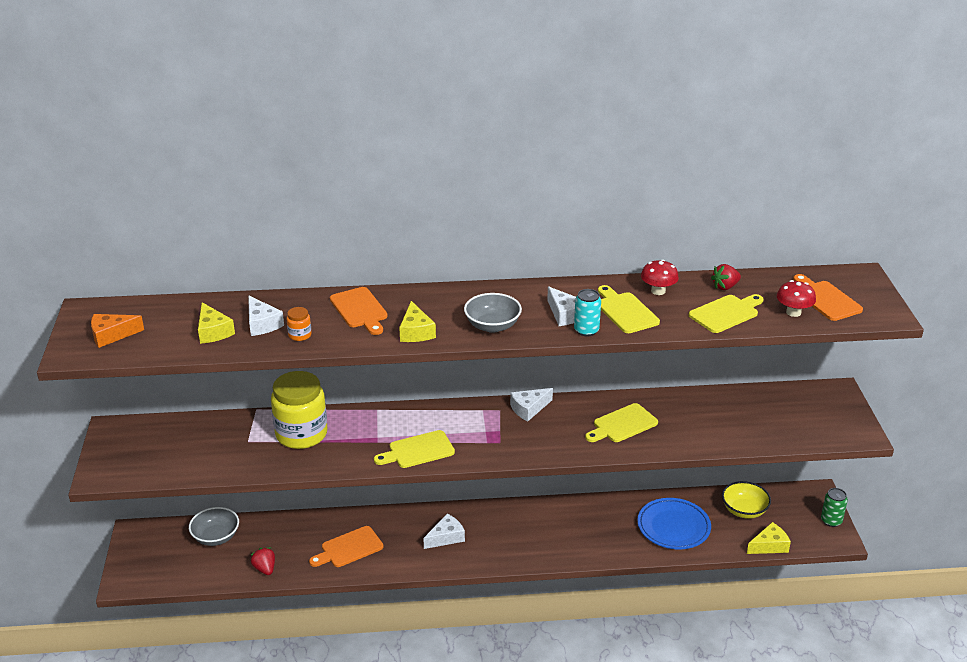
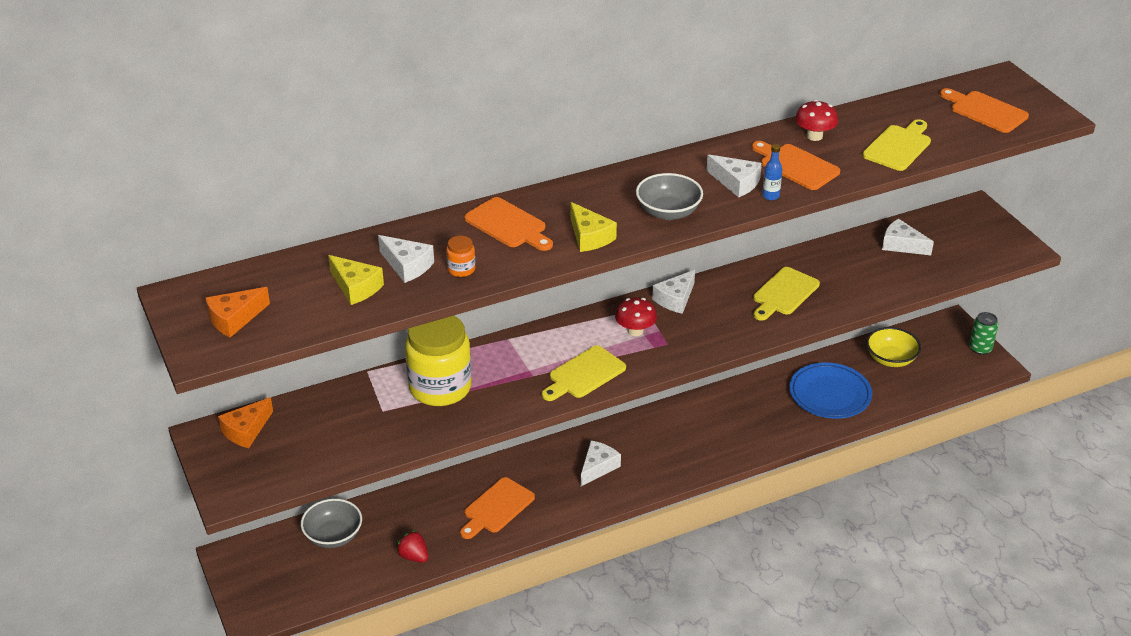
camera: 20 degrees left, 5 degrees up
(142, 432) = (246, 430): none -> orange cheese
(586, 330) = (770, 196): turquoise can -> blue bottle
(625, 311) = (796, 166): yellow cutting board -> orange cutting board
(725, 287) = (878, 117): red strawberry -> none
(750, 407) = (901, 245): none -> white cheese
(769, 546) = (934, 390): yellow cheese -> none
(793, 312) = (963, 132): red mushroom -> red mushroom (635, 331)

